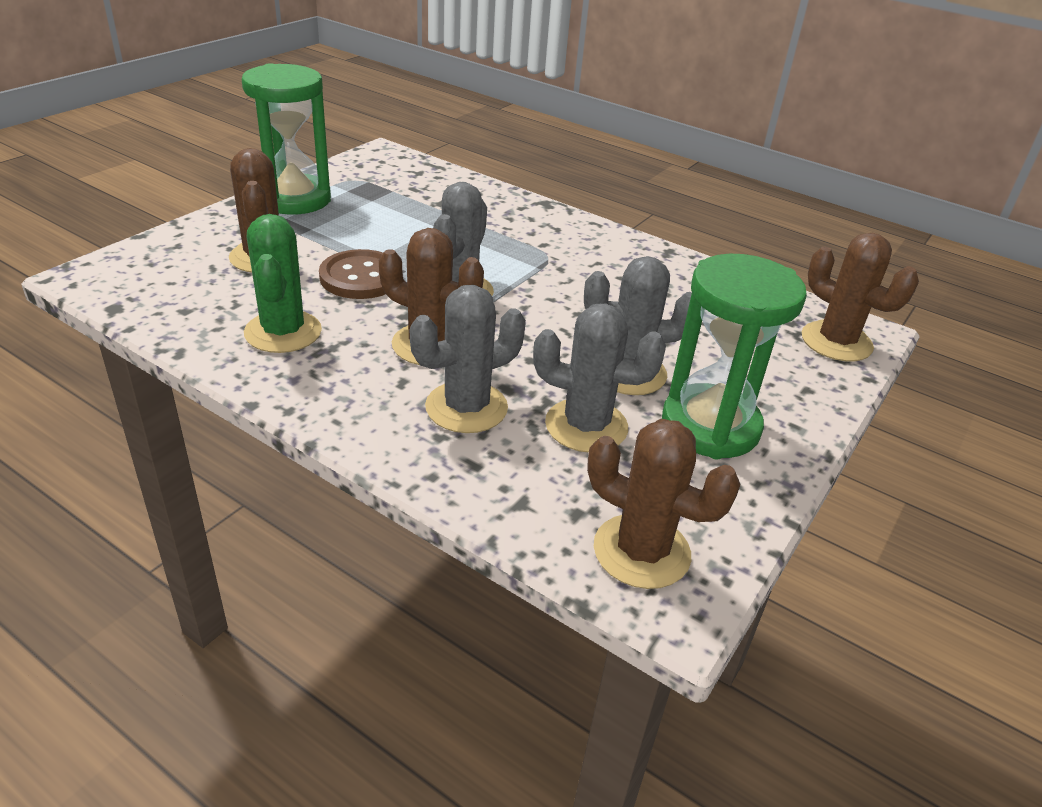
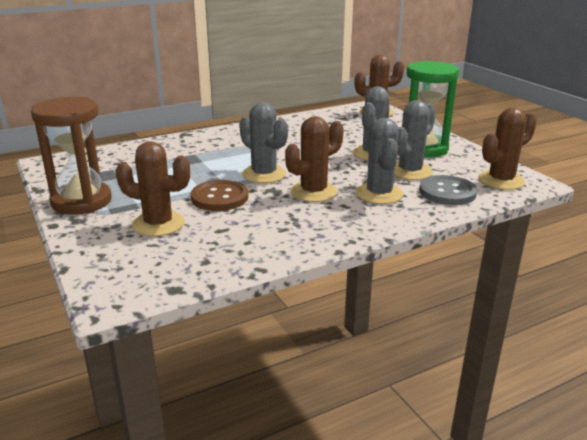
camera: 60 degrees left, 10 degrees down
(283, 332) = (265, 231): green cactus -> none
(294, 199) = (81, 202): green hourglass -> brown hourglass
(529, 483) = (447, 192): none -> grey button

